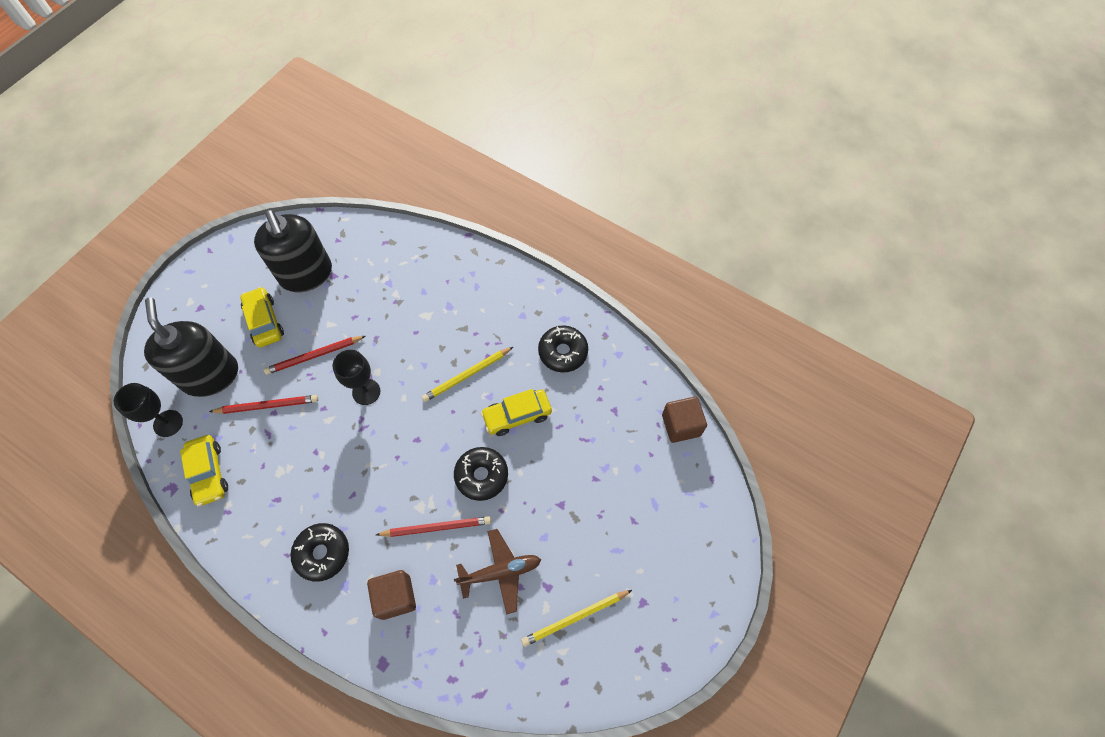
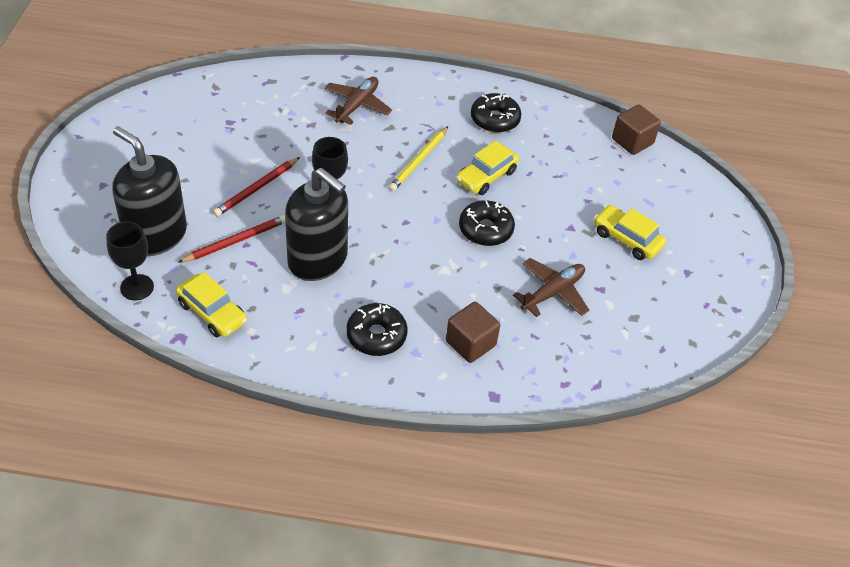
camera: 30 degrees left, 15 degrees down
(264, 321) = (183, 177): yellow car -> yellow car (627, 239)
(306, 274) = (200, 128): black soap dispenser -> black soap dispenser (318, 259)
(436, 527) = (471, 280): red pencil -> none
(448, 294) = (357, 105): none -> brown plane
(575, 618) = (639, 302): yellow pencil -> none

